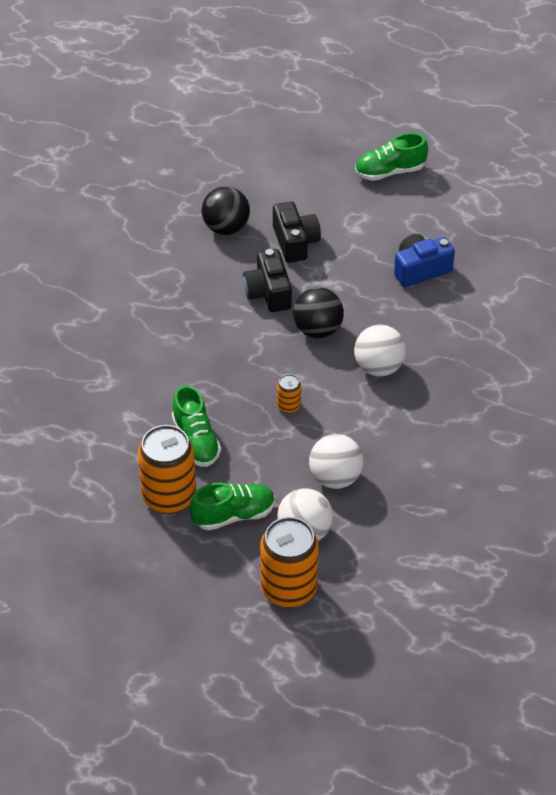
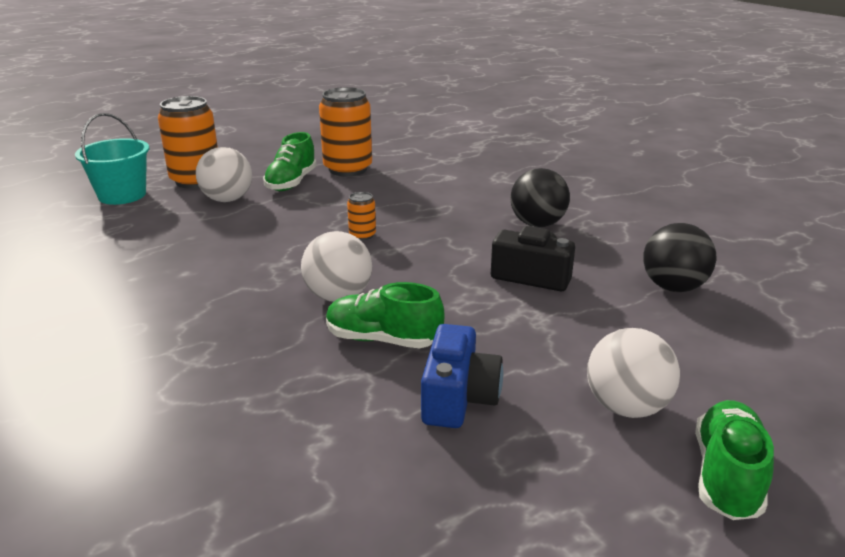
camera: 125 degrees right, 20 degrees down
(196, 441) = (385, 190): green shoe -> green shoe (383, 340)
(295, 242) = (607, 321): black camera -> none
(317, 330) = (441, 283): black ball -> black ball (537, 224)
(335, 478) = (251, 227): white ball -> white ball (626, 407)
(362, 615) = (122, 195): none -> turquoise bucket

